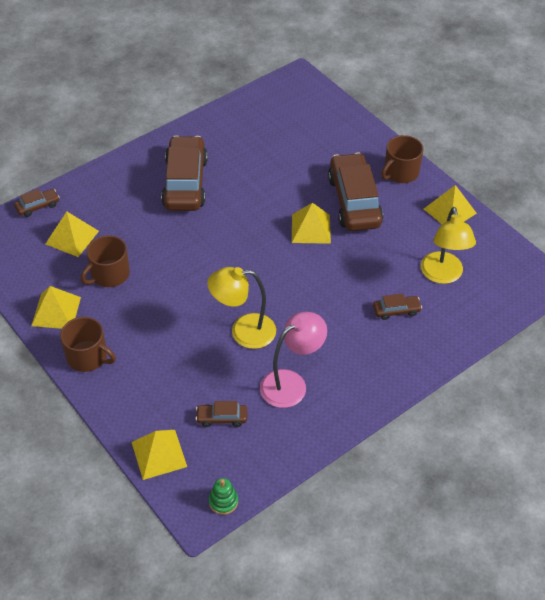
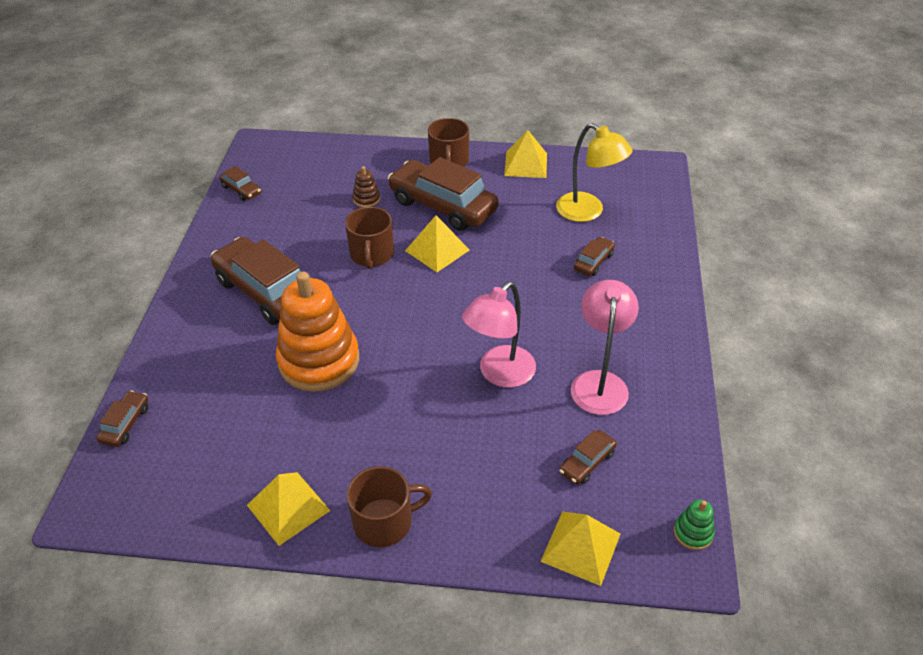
camera: 45 degrees left, 5 degrees down
(72, 237) = (209, 424): yellow pyramid -> none
(109, 274) = (299, 427): brown mug -> brown mug (372, 254)
(162, 245) = (319, 361): none -> orange stacking toy
(243, 331) = (499, 374): yellow lamp -> pink lamp
(250, 104) = (241, 190): none -> brown car
(313, 163) = (366, 199): none -> brown stacking toy

